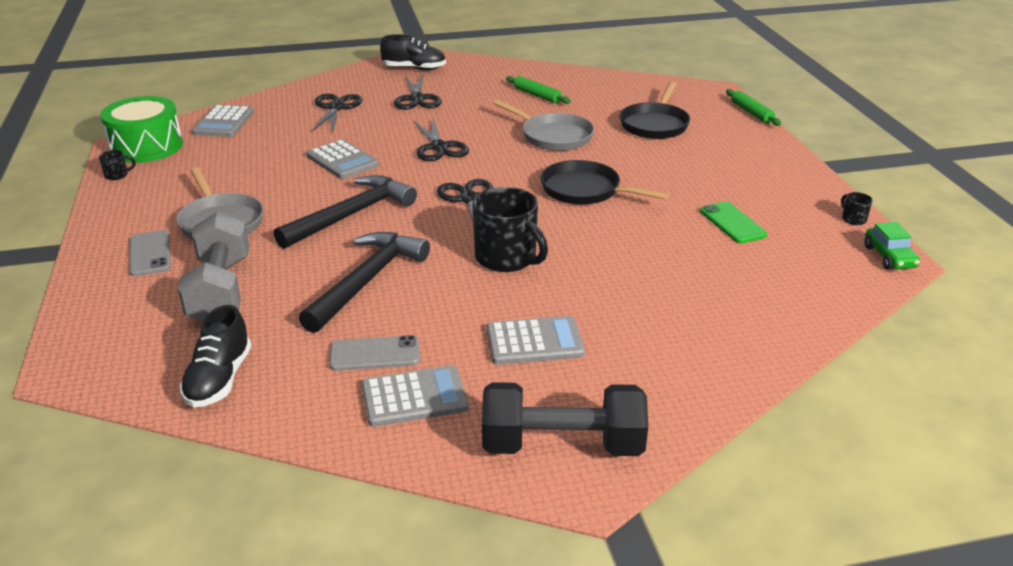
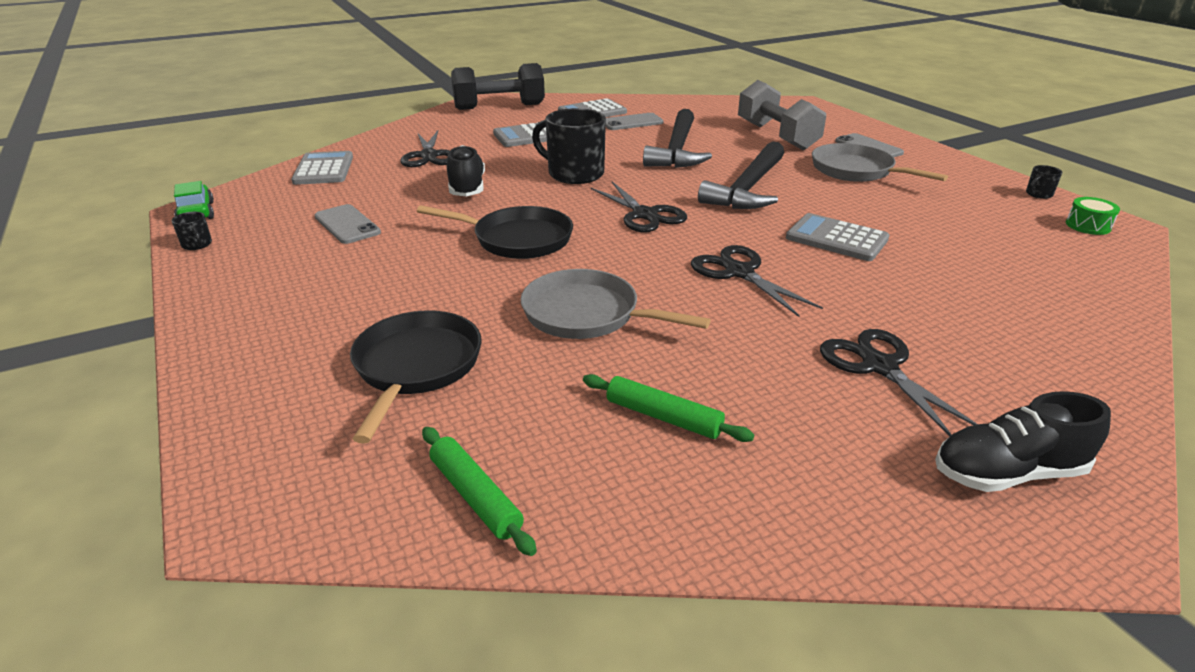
camera: 165 degrees right, 0 degrees up
(146, 147) = (1088, 226): green drum -> green drum, size x0.44
(219, 379) = (712, 107): black shoe -> black shoe (467, 188)
(224, 122) = (1081, 271): grey calculator -> grey calculator (324, 169)
(336, 107) = (980, 323): black scissors -> black scissors (429, 156)
(732, 223) = (347, 225): green phone -> grey phone
(751, 113) = (202, 434): green rolling pin -> green rolling pin (475, 496)

